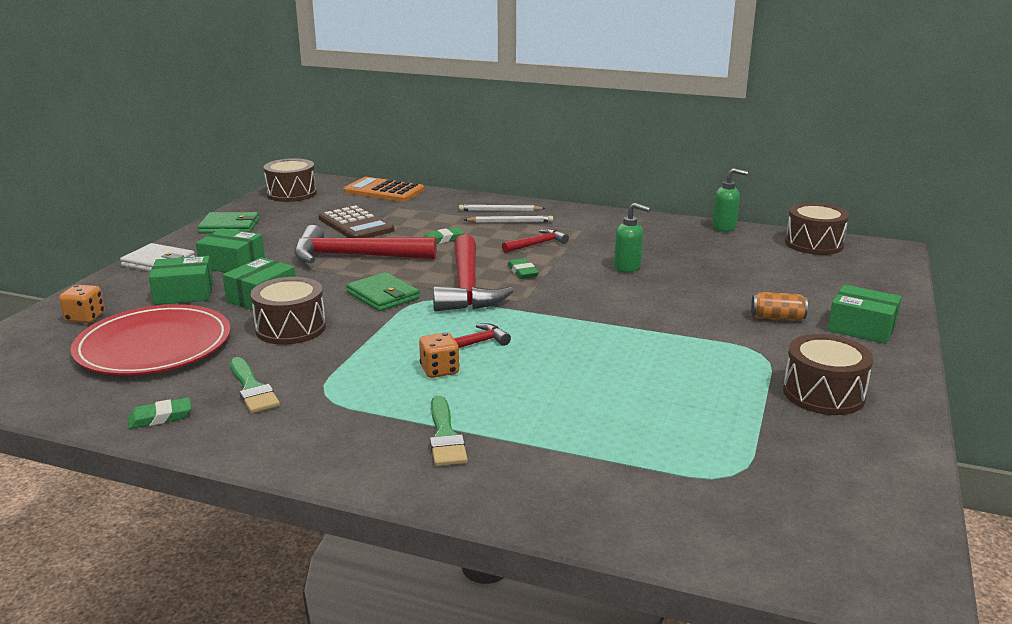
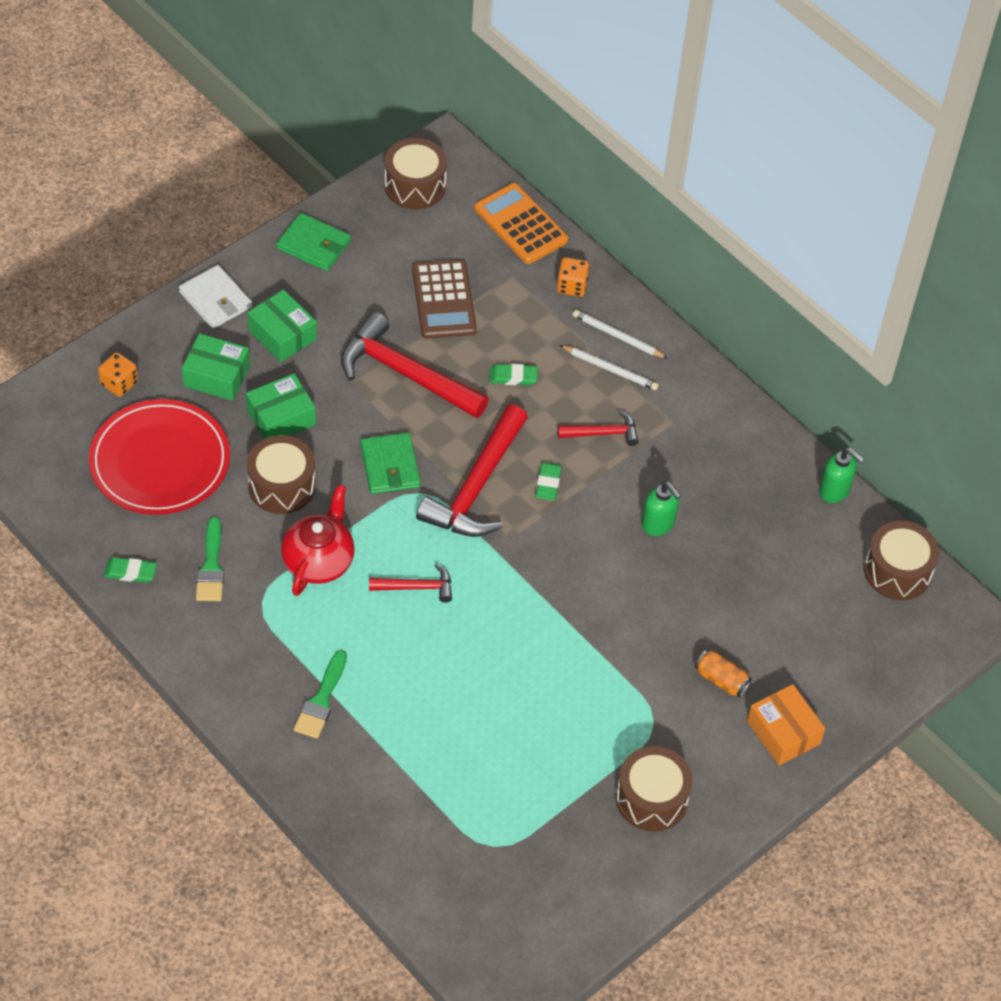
camera: 25 degrees right, 30 degrees up
(363, 356) = (319, 561): none -> red teapot
(439, 370) = (368, 612): orange dice -> orange dice (572, 286)
(861, 328) = (783, 732): green box -> orange box

